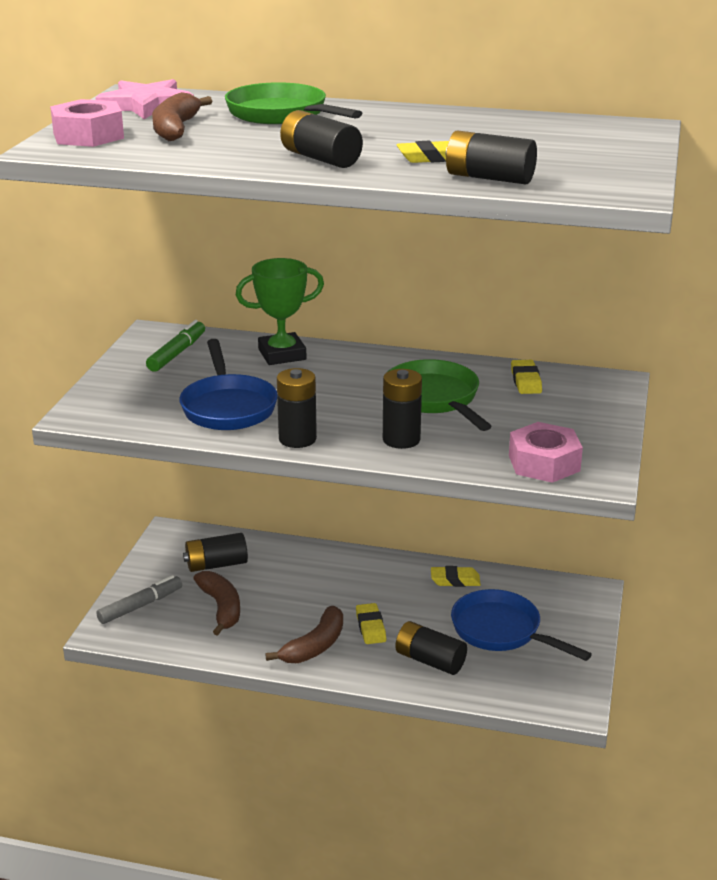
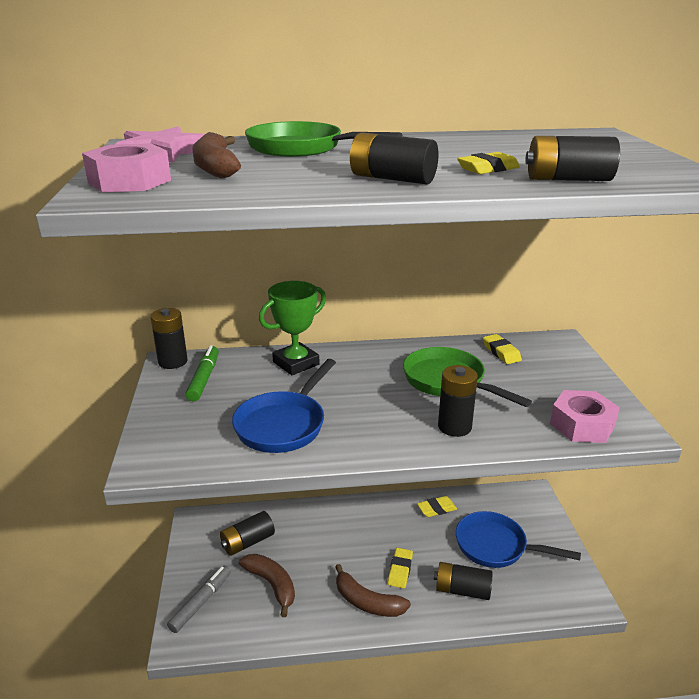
camera: 20 degrees left, 0 degrees up
(228, 407) = (283, 424): blue pan -> blue pan turned 60 degrees clockwise
(297, 439) = (368, 446): black battery -> black battery (173, 362)
(315, 646) = (367, 602): brown banana -> brown banana turned 105 degrees clockwise
(370, 627) = (400, 570): yellow eraser -> yellow eraser turned 45 degrees clockwise

